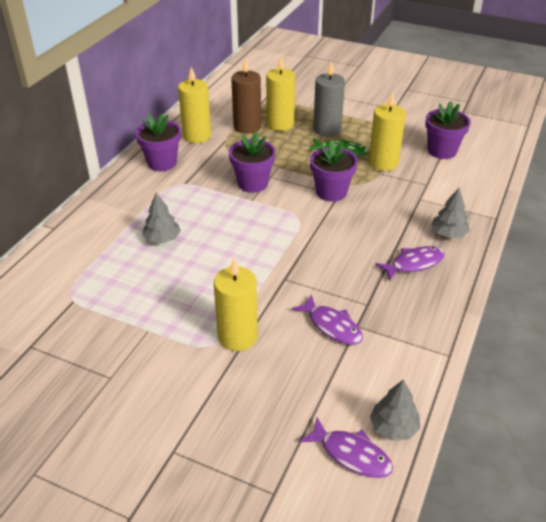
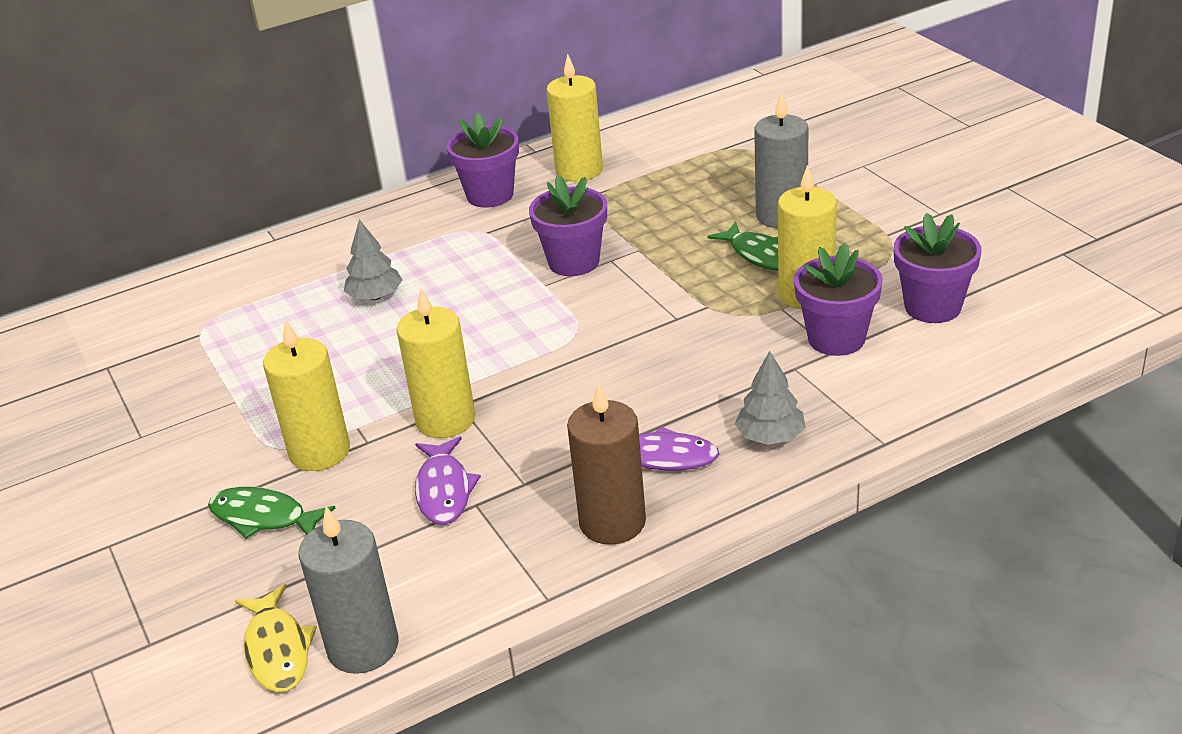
camera: 40 degrees right, 5 degrees down
(247, 126) = (666, 176): brown candle -> brown candle (612, 522)
(251, 387) = (264, 517): none -> green fish
(280, 124) = (719, 186): yellow candle -> yellow candle (445, 420)
(331, 192) = (669, 311): purple flower pot -> purple flower pot (836, 338)
(351, 454) = (277, 649): purple fish -> yellow fish
(393, 427) = (363, 647): grey tree -> grey candle

